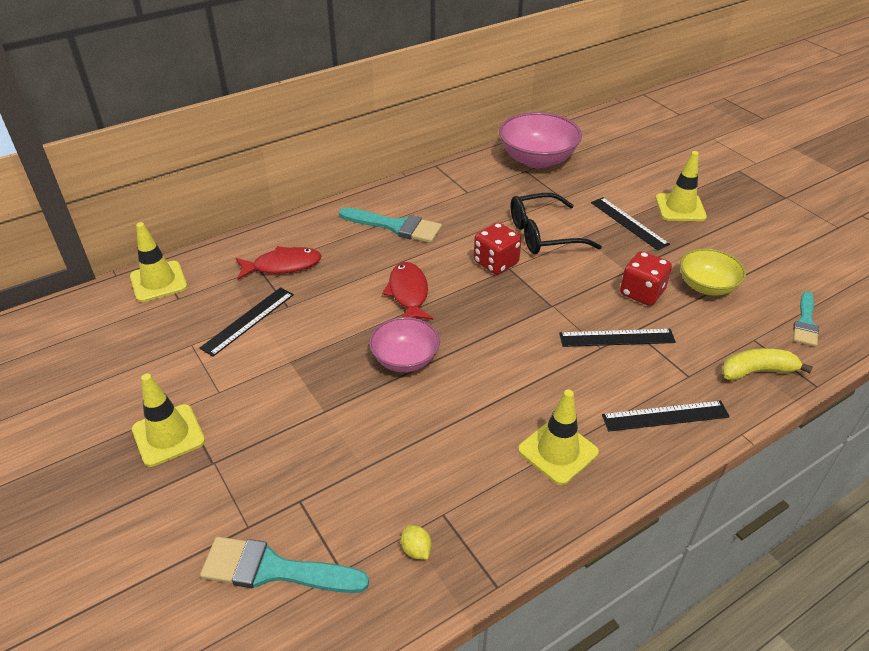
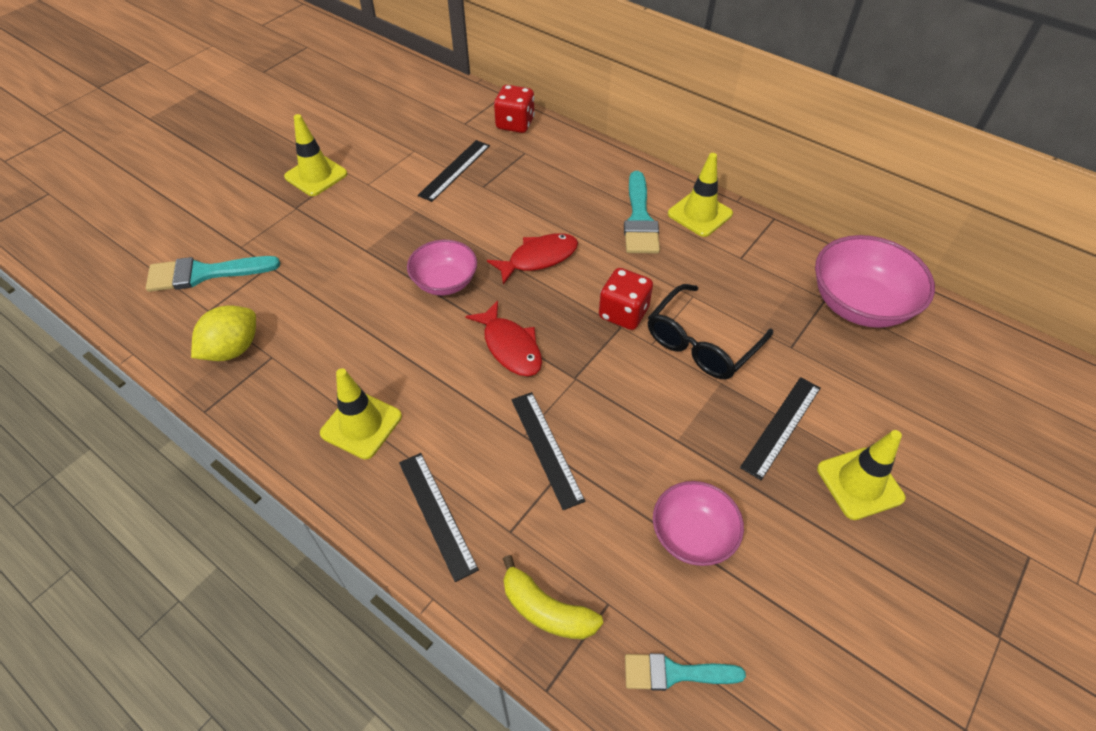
camera: 70 degrees right, 10 degrees up
(158, 282) = (479, 106): yellow traffic cone -> yellow traffic cone (700, 214)
(248, 320) = (454, 170): black ruler -> black ruler turned 75 degrees counterclockwise
(274, 570) = (205, 273): turquoise brush -> turquoise brush turned 90 degrees counterclockwise
(283, 266) = (536, 165): red fish -> red fish (510, 347)
(416, 550) = (233, 349): yellow lemon -> yellow lemon, size x2.06
(543, 234) = (701, 343): black glasses -> black glasses turned 105 degrees counterclockwise
(641, 293) = (641, 462): red dice -> red dice (515, 124)
(706, 286) = (692, 535): yellow bowl -> pink bowl
(757, 371) = (546, 610): yellow banana -> yellow banana turned 150 degrees clockwise

